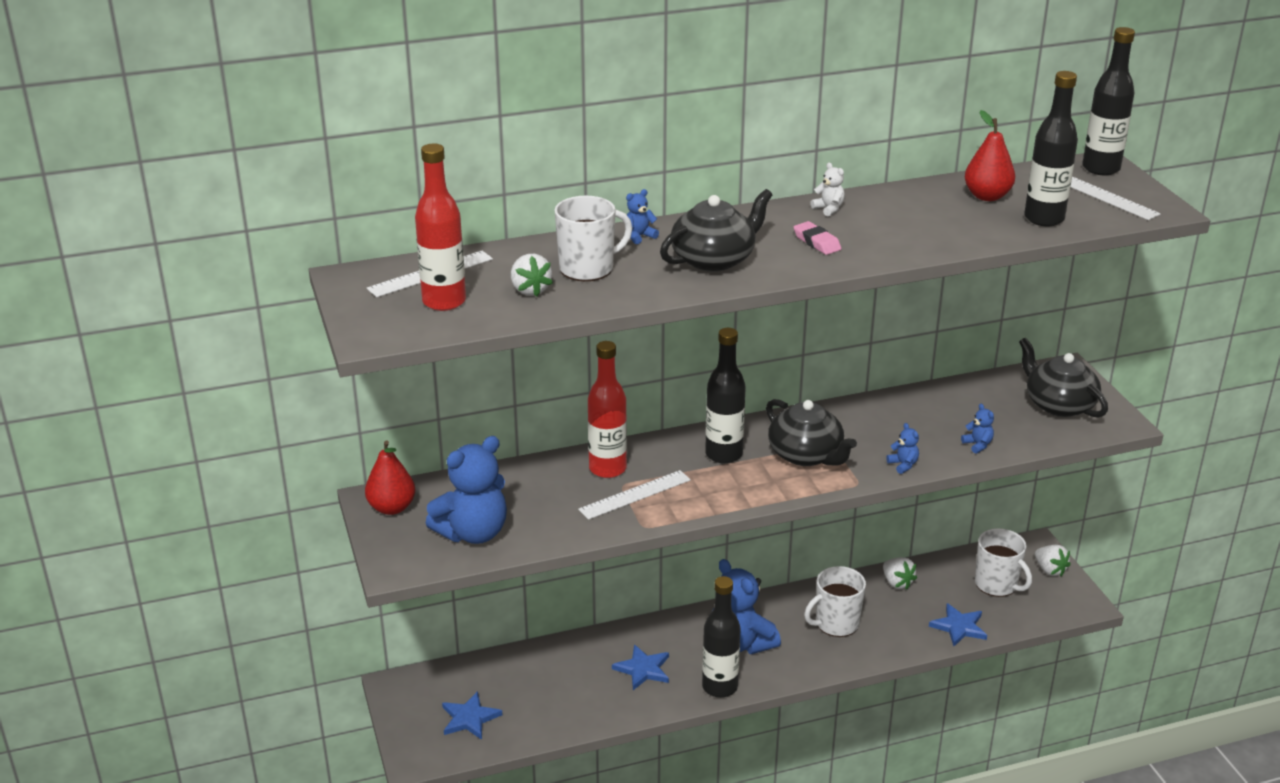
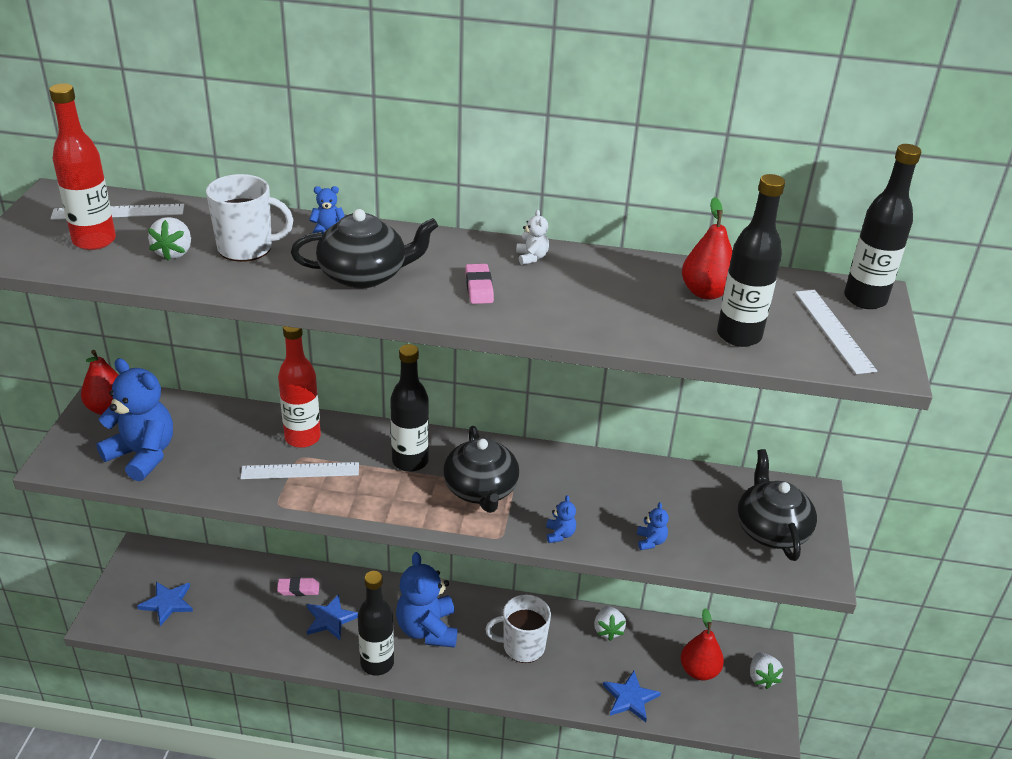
camera: 25 degrees right, 5 degrees up
(473, 533) = (143, 455): blue teddy bear -> blue teddy bear turned 135 degrees counterclockwise
(588, 657) = (298, 589): none -> pink eraser
(997, 584) = (699, 671): white mug -> red pear

